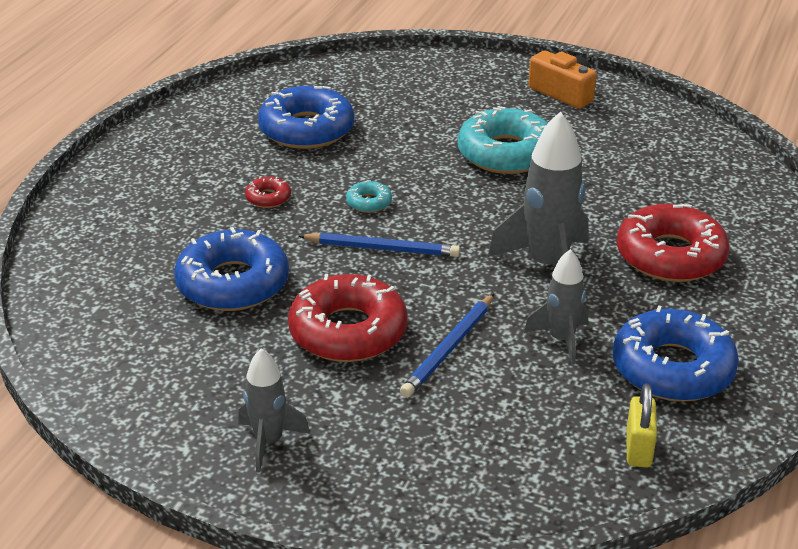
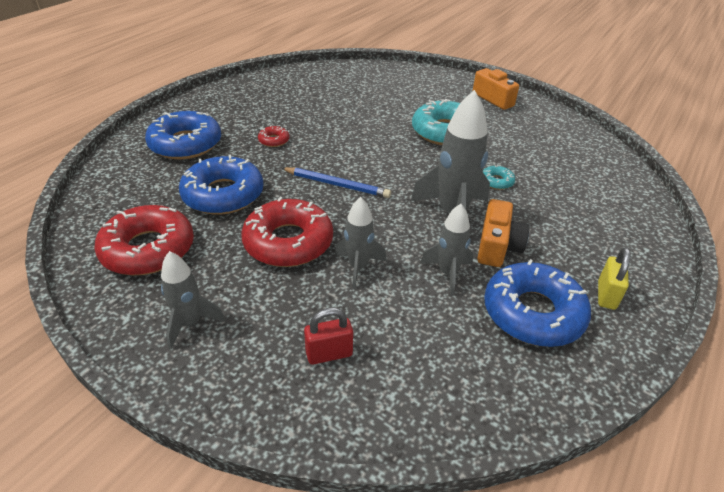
camera: 10 degrees right, 5 degrees up
(306, 129) = (317, 101): blue donut -> blue donut (185, 144)
(369, 202) = (340, 152): turquoise donut -> turquoise donut (496, 181)
(449, 348) = (358, 267): blue pencil -> grey rocket
(449, 447) = (329, 354): none -> red padlock
(614, 298) = (497, 246): none -> orange camera
(638, 449) = (488, 384): yellow padlock -> yellow padlock (606, 295)
(670, 256) = (548, 219): red donut -> red donut (148, 249)

